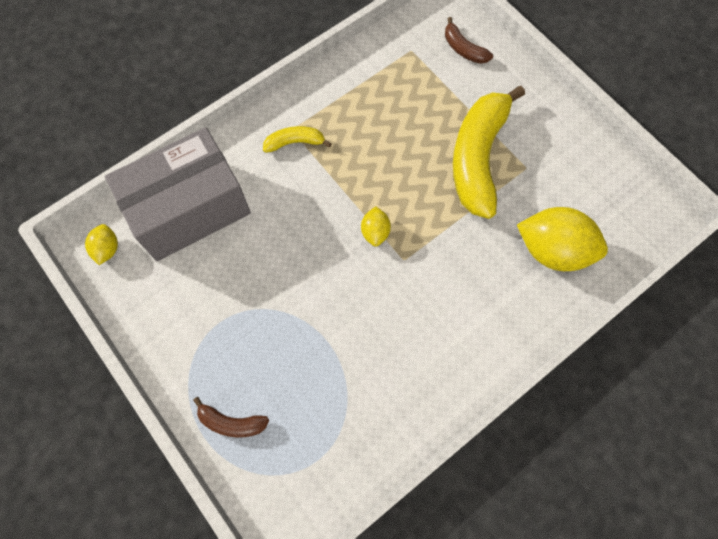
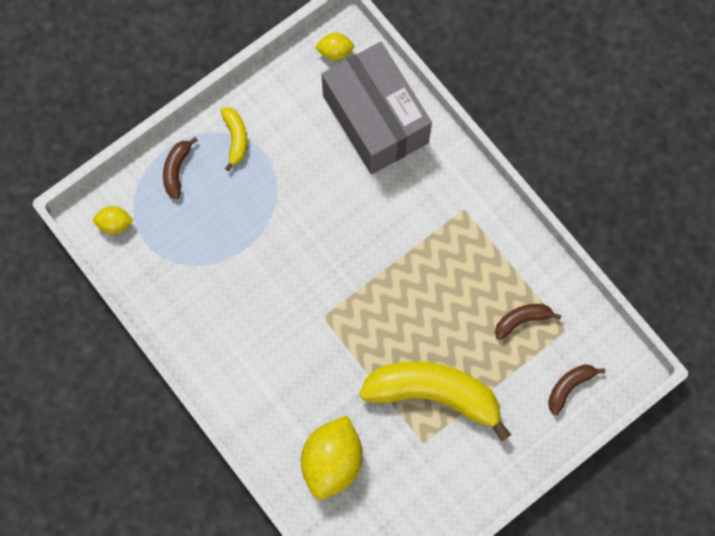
camera: 90 degrees right, 5 degrees up
(295, 142) = (449, 212): yellow banana -> yellow banana (236, 138)
(375, 232) = (351, 290): yellow lemon -> yellow lemon (115, 224)
(402, 84) = (522, 320): none -> brown banana

